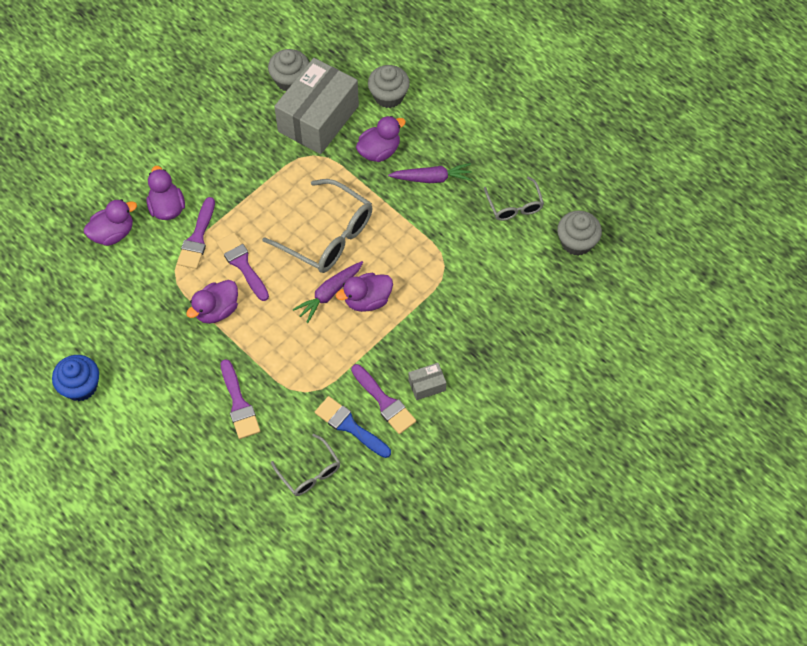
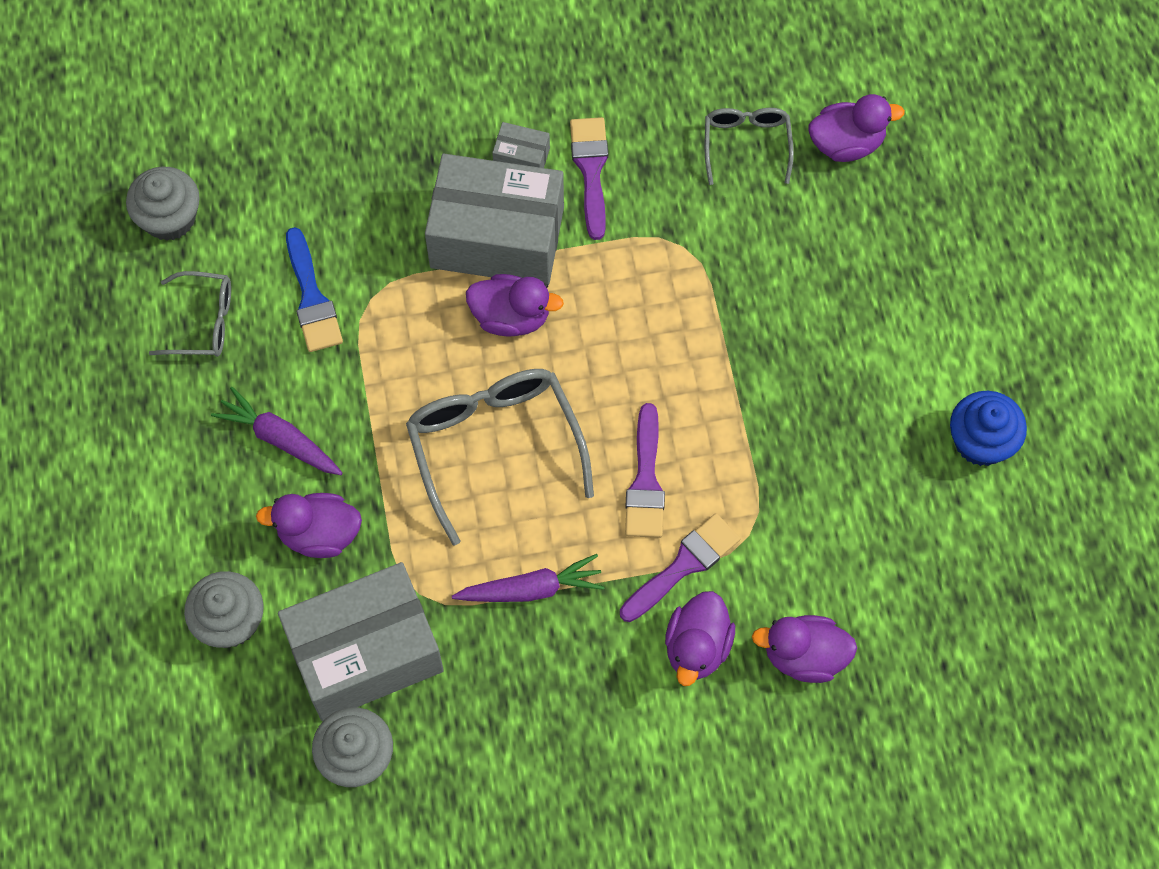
camera: 145 degrees left, 5 degrees up
(217, 310) = (726, 433): purple duck -> purple duck (846, 143)
(239, 404) = (780, 284): purple brush -> none
(329, 293) = (555, 359): purple carrot -> purple carrot (531, 589)
(349, 426) = (657, 168): blue brush -> blue brush (312, 298)
(406, 335) = (497, 237): none -> grey box
(514, 206) = (203, 322): grey glasses -> grey glasses turned 75 degrees clockwise

